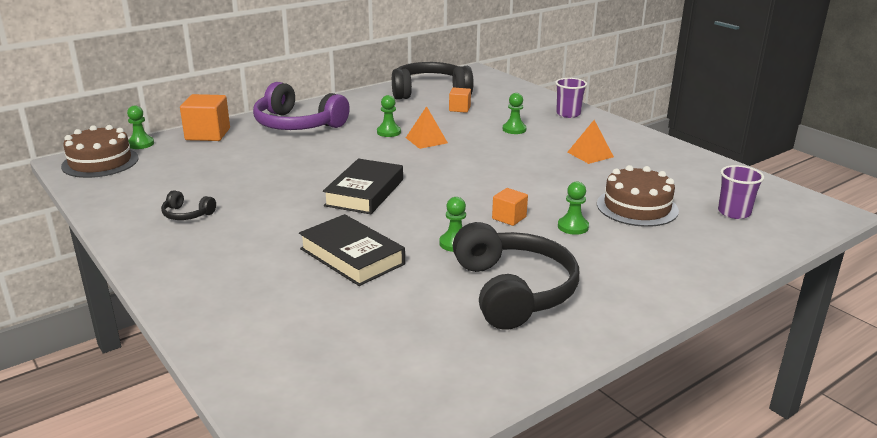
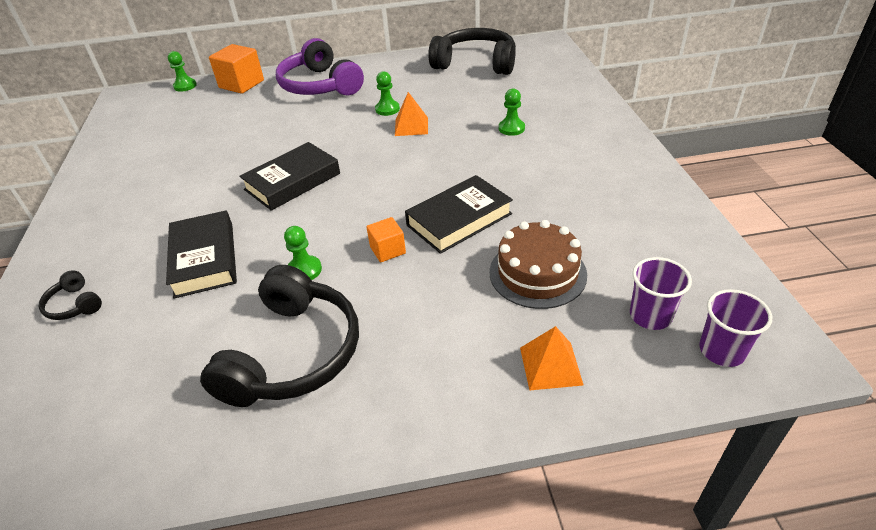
camera: 30 degrees right, 15 degrees up
(100, 162) = (140, 100): brown cake -> none
(187, 214) = (138, 172): black headphones -> black headphones (74, 304)
(459, 109) = (483, 90): orange cube -> none
(542, 189) = (459, 219): none -> black book
(568, 114) = (591, 117): purple cup -> purple cup (722, 350)
(573, 227) = (439, 282): green pawn -> none
(590, 154) = (560, 181): orange pyramid -> orange pyramid (550, 365)

